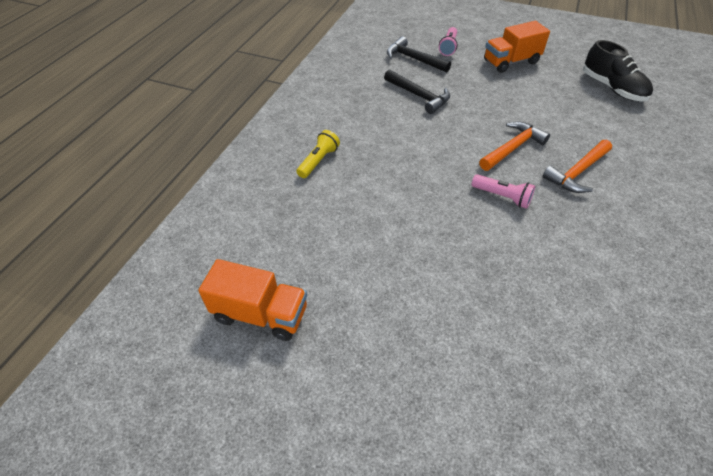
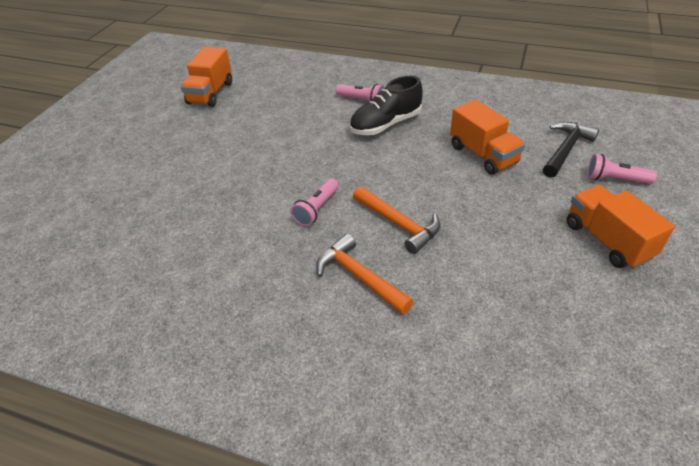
camera: 90 degrees right, 5 degrees down
(318, 161) = (361, 100): yellow flashlight -> pink flashlight
(419, 96) = (483, 154): black hammer -> orange truck
(612, 88) = (583, 362): black shoe -> black shoe (385, 124)

